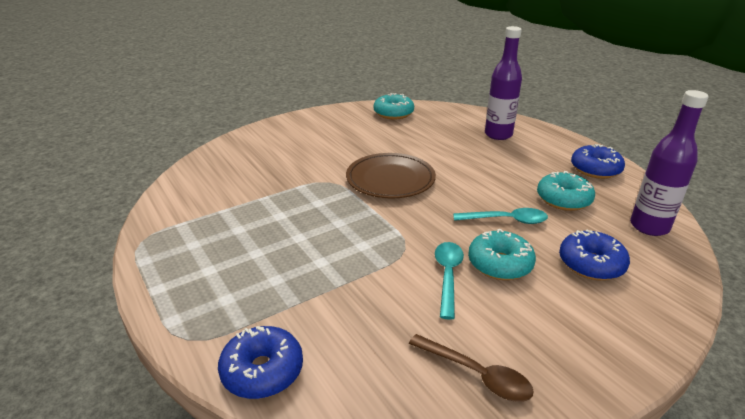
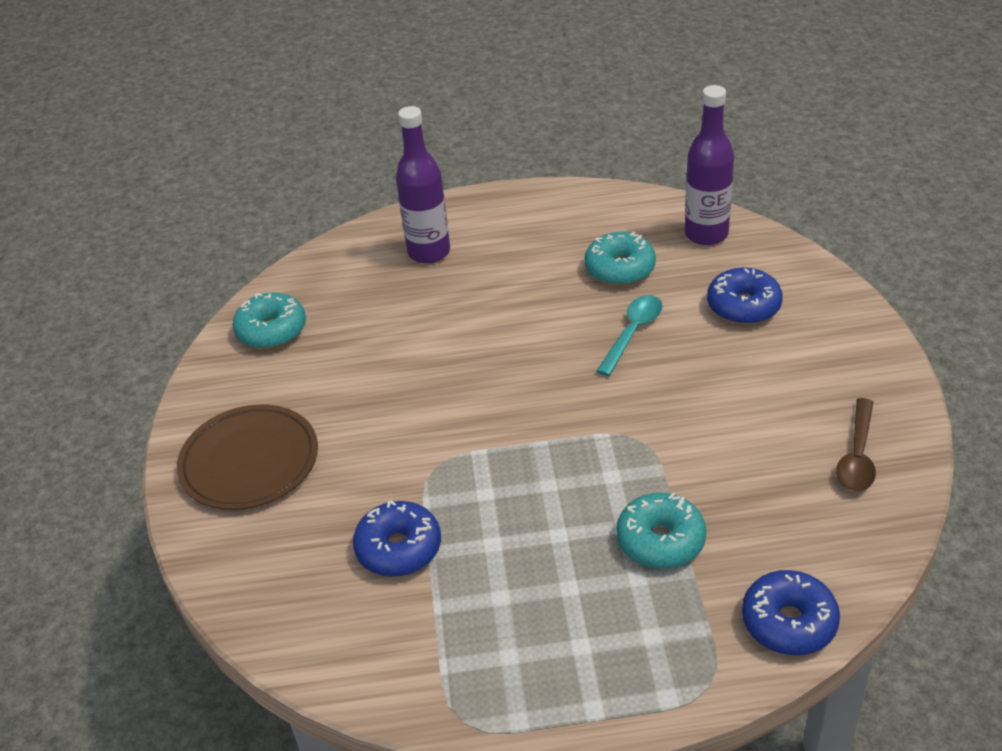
camera: 60 degrees left, 10 degrees up
(390, 179) = (472, 400): brown plate -> brown plate (249, 461)
(448, 276) = (707, 421): turquoise spoon -> none
(476, 374) = (857, 456): brown spoon -> brown spoon turned 135 degrees clockwise
(500, 264) = (708, 372): turquoise donut -> turquoise donut (660, 541)
(595, 169) = (575, 213): blue donut -> blue donut (399, 548)

